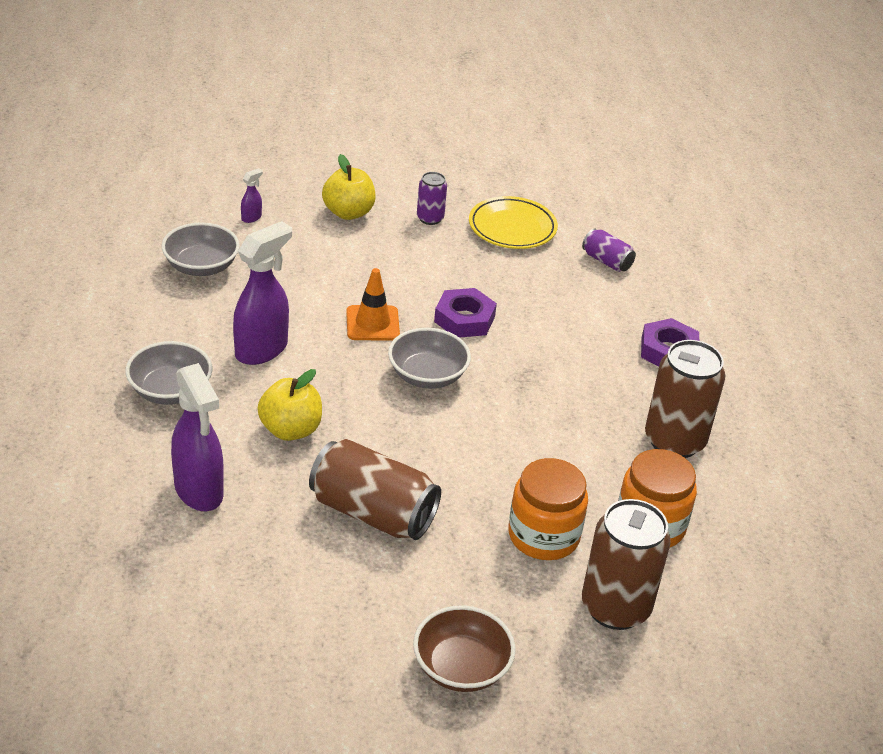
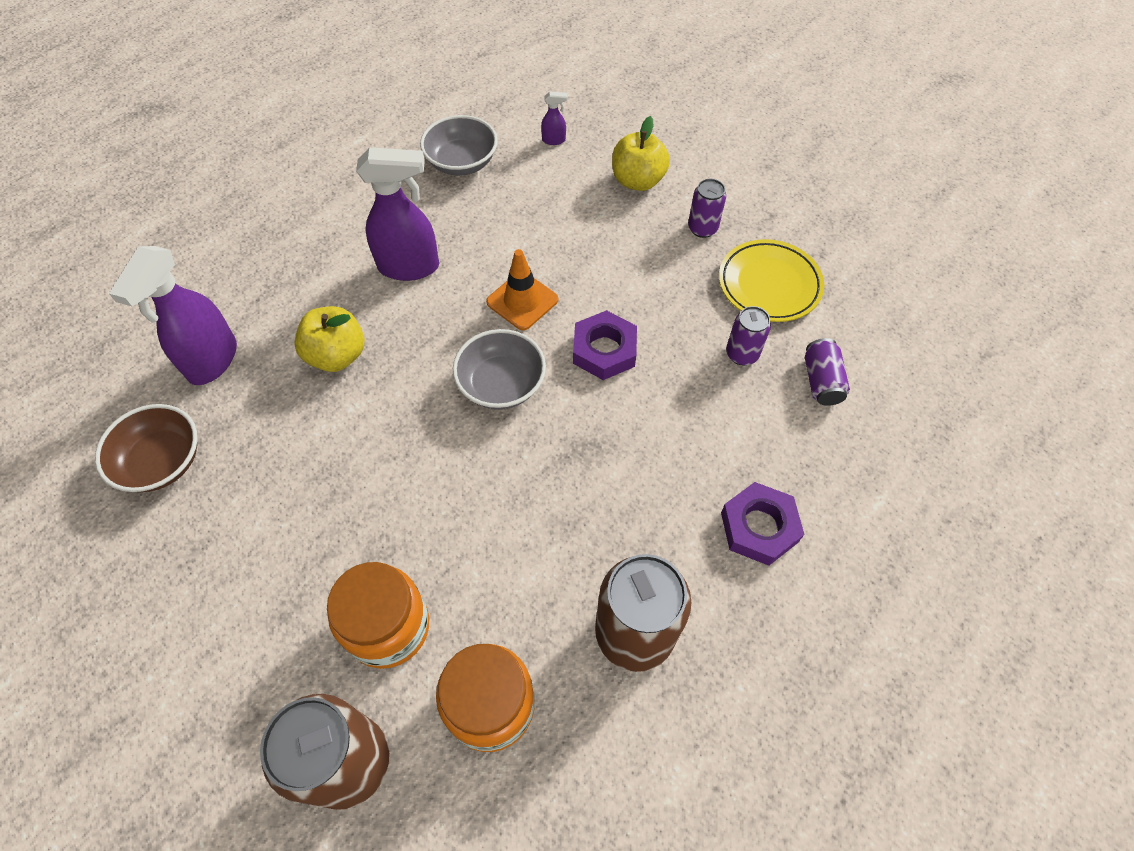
camera: 50 degrees right, 20 degrees up
(170, 391) = (304, 258): grey bowl -> none
(373, 512) = (294, 482): brown can -> none
(461, 667) = (164, 693): brown bowl -> brown bowl (162, 461)
(546, 273) = (742, 354): none -> purple can

